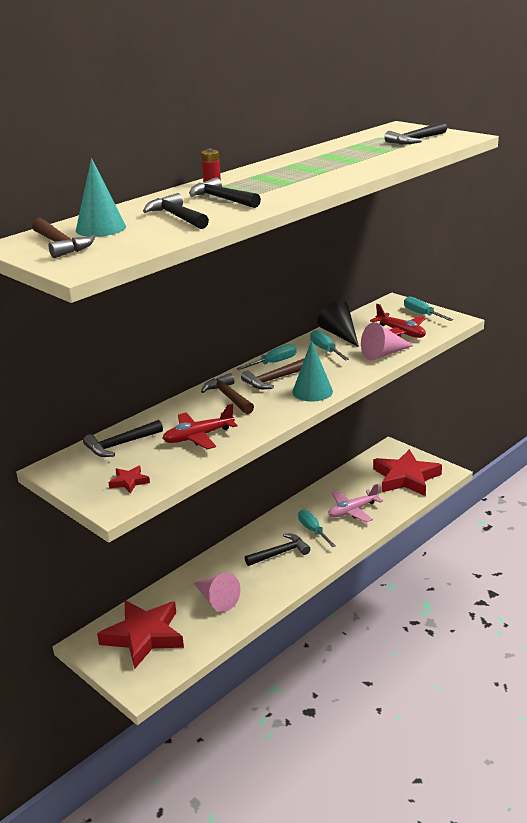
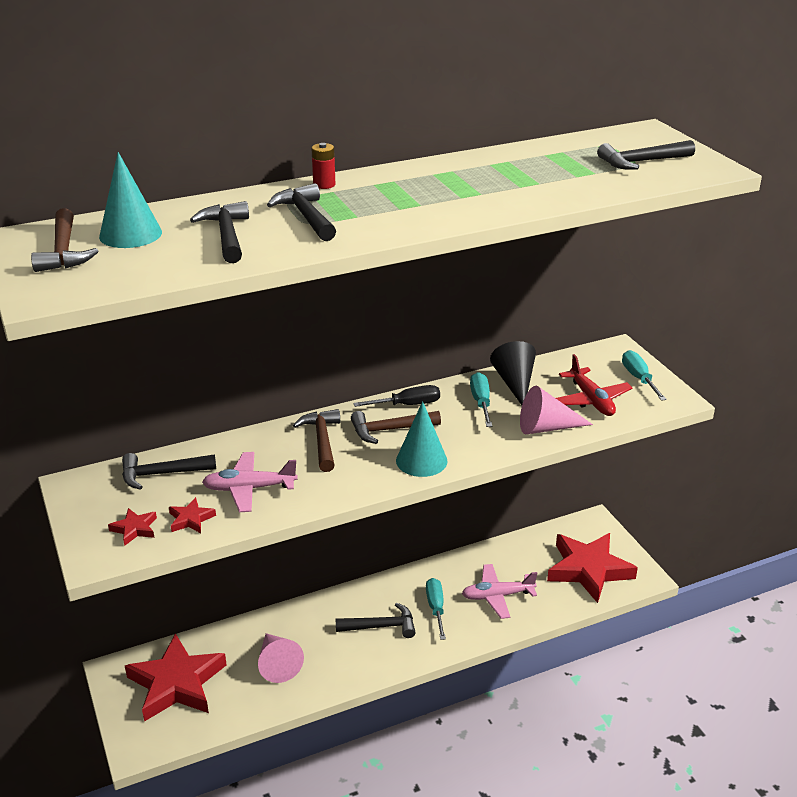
camera: 20 degrees right, 5 degrees up
(169, 465) = (191, 519): none -> red star
(198, 437) = (249, 488): red plane -> pink plane
(273, 363) = (407, 405): turquoise screwdriver -> black screwdriver

